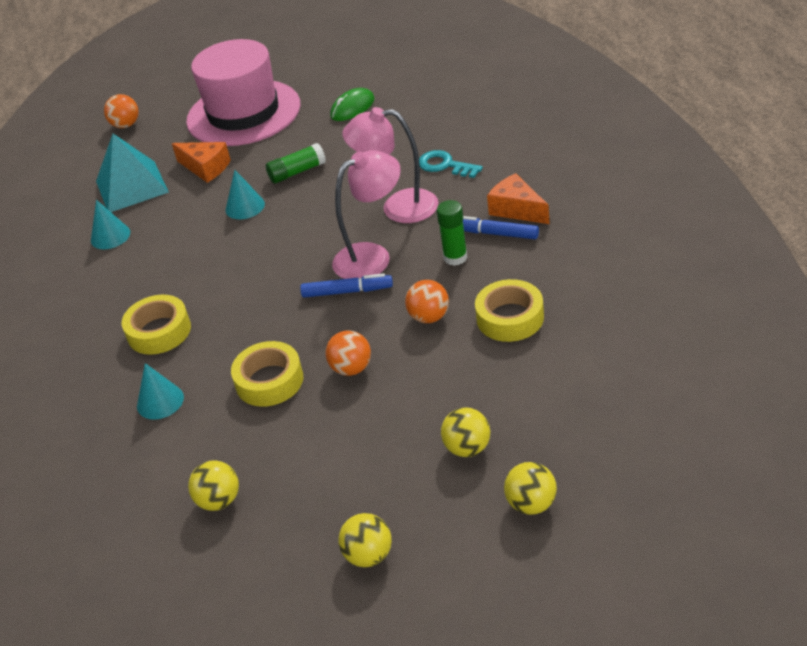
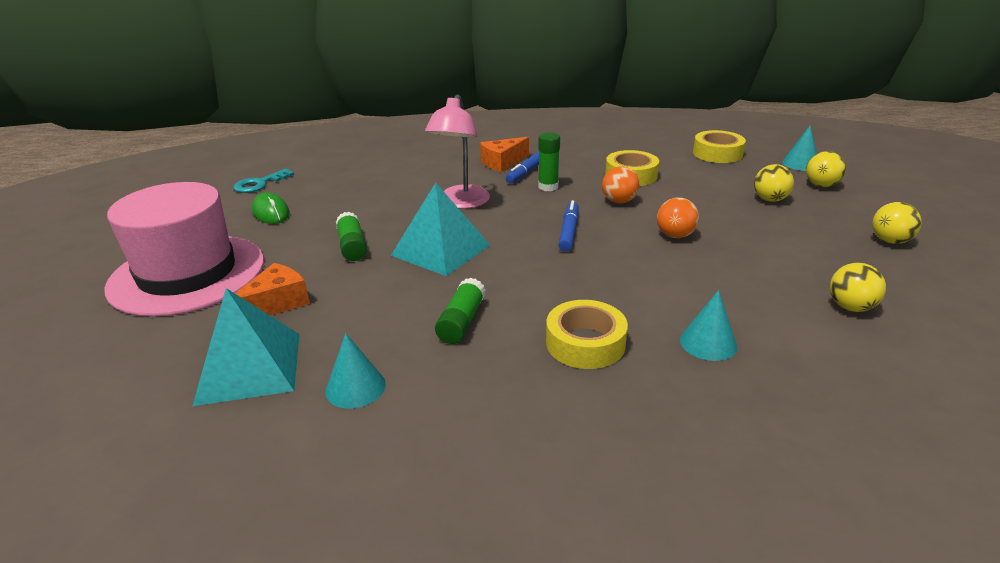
camera: 85 degrees left, 10 degrees down
(126, 125) = (70, 374): orange ball -> none
(186, 262) = (461, 321): none -> green glue stick
(245, 206) = (386, 279): turquoise cone -> turquoise cone (800, 164)
(269, 381) = (684, 275): yellow tape -> yellow tape (717, 153)
(297, 221) = (440, 250): none -> turquoise pyramid
(372, 256) = (524, 218): pink lamp -> none
(445, 165) = (417, 181): turquoise key -> turquoise key (259, 184)

